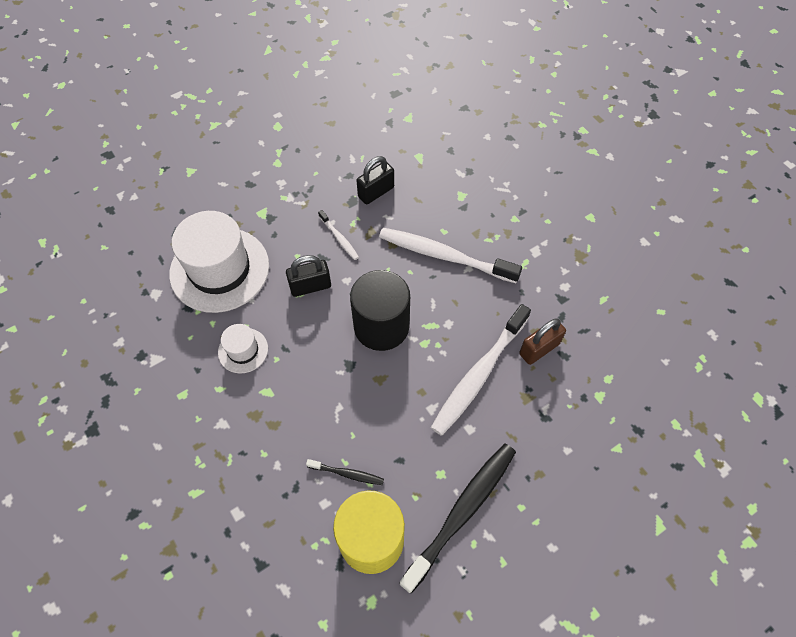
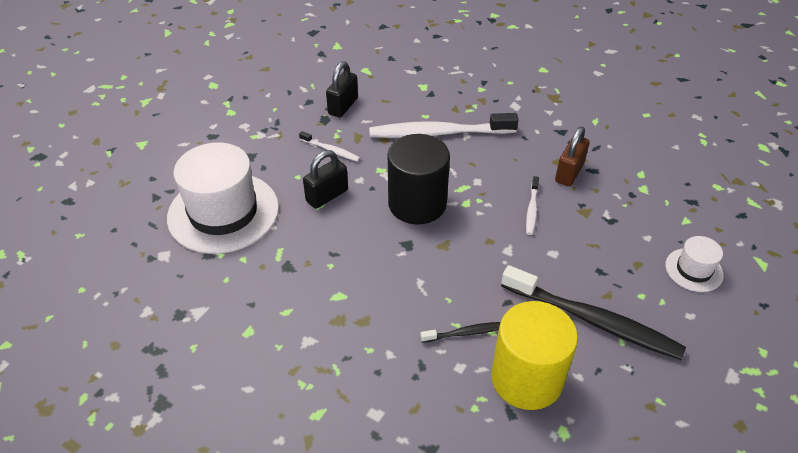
camera: 25 degrees left, 15 degrees down
(243, 350) = (291, 270): white hat -> white hat (694, 270)
(462, 512) = (593, 320): black toothbrush -> black toothbrush turned 105 degrees clockwise
(479, 375) = (532, 209): white toothbrush -> white toothbrush, size x0.46

